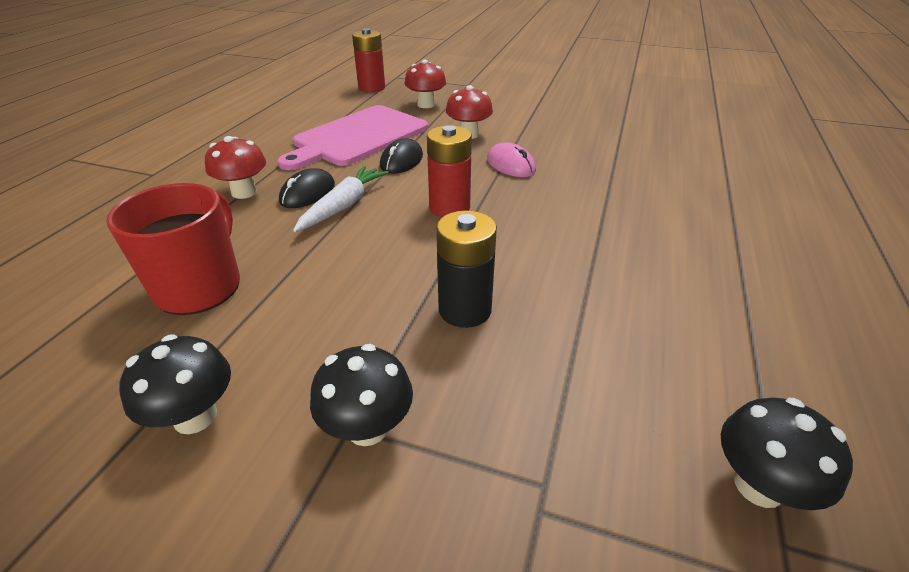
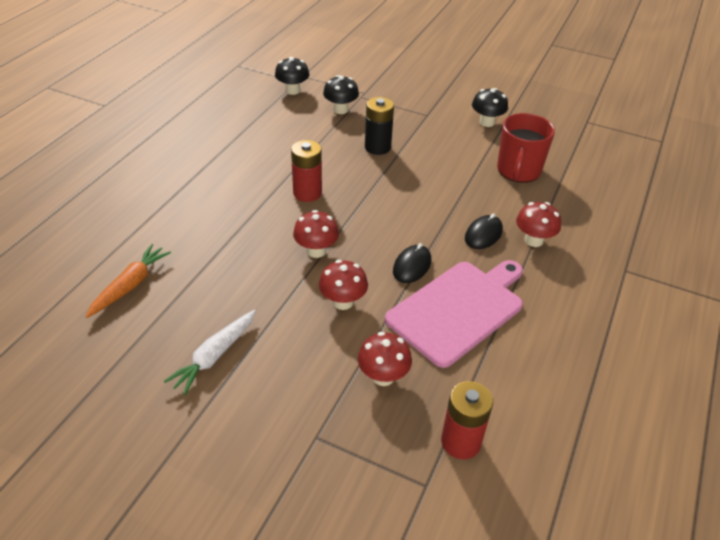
camera: 175 degrees left, 5 degrees up
(343, 206) = (453, 219): white carrot -> white carrot (214, 356)
(367, 428) = (420, 114): black mushroom -> black mushroom (340, 110)
(449, 207) = (376, 210): red battery -> red battery (307, 193)
(510, 165) = (316, 251): pink mouse -> red mushroom
(672, 131) = (130, 285): none -> orange carrot

